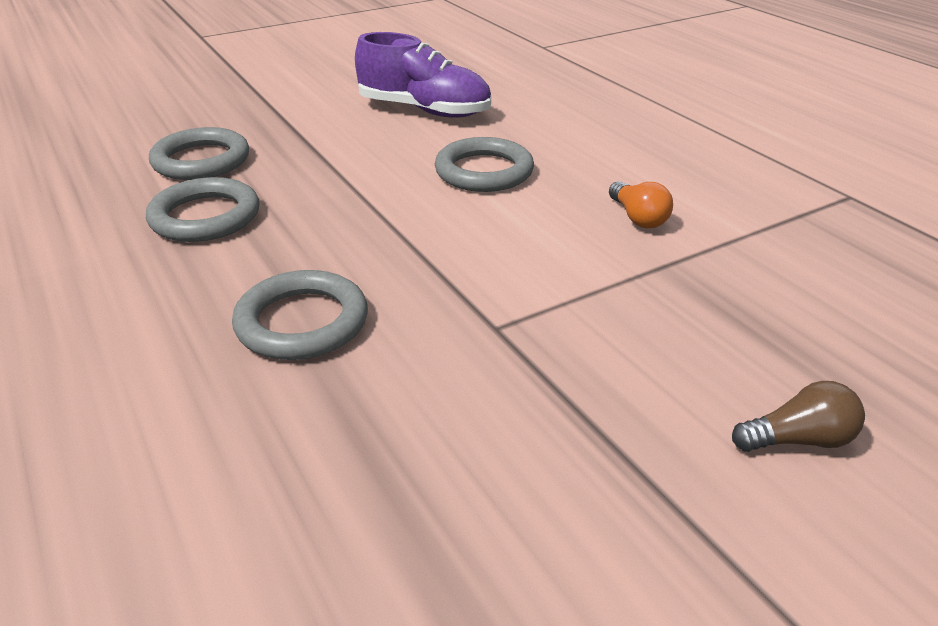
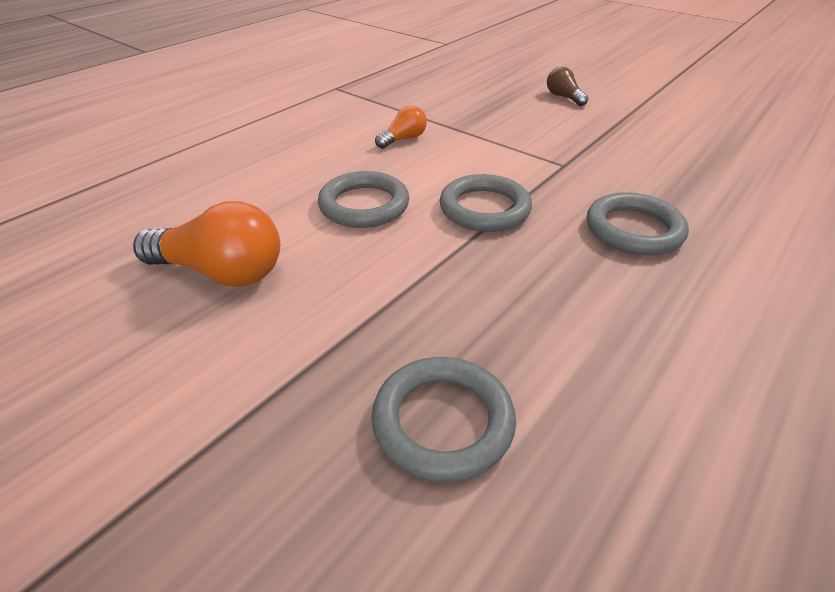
camera: 110 degrees left, 5 degrees up
(205, 217) = (560, 345): grey ring -> grey ring (484, 208)
(424, 110) = (221, 272): purple shoe -> orange light bulb

